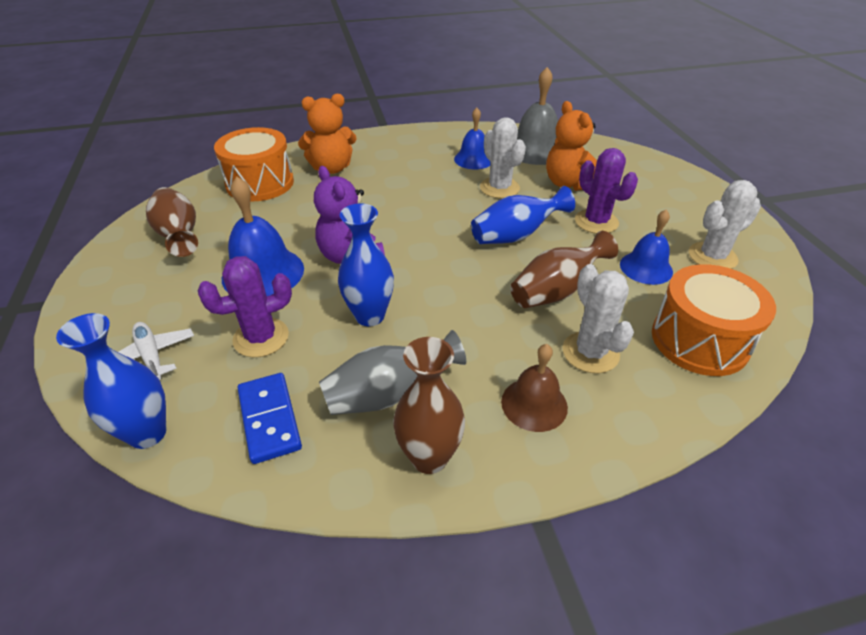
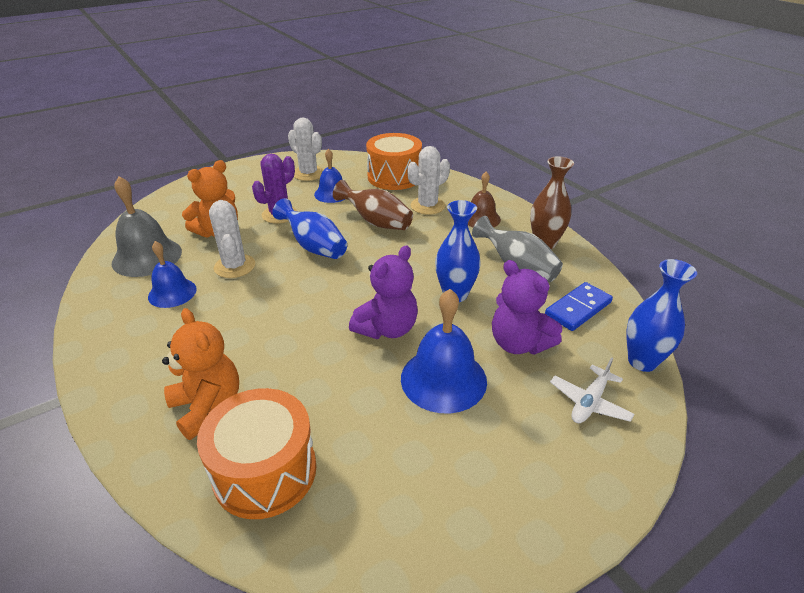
camera: 110 degrees left, 5 degrees down
(179, 235) = (421, 495): brown vase -> none
(261, 338) = (519, 343): purple cactus -> purple teddy bear
(499, 188) = (234, 266): white cactus -> white cactus turned 60 degrees counterclockwise

